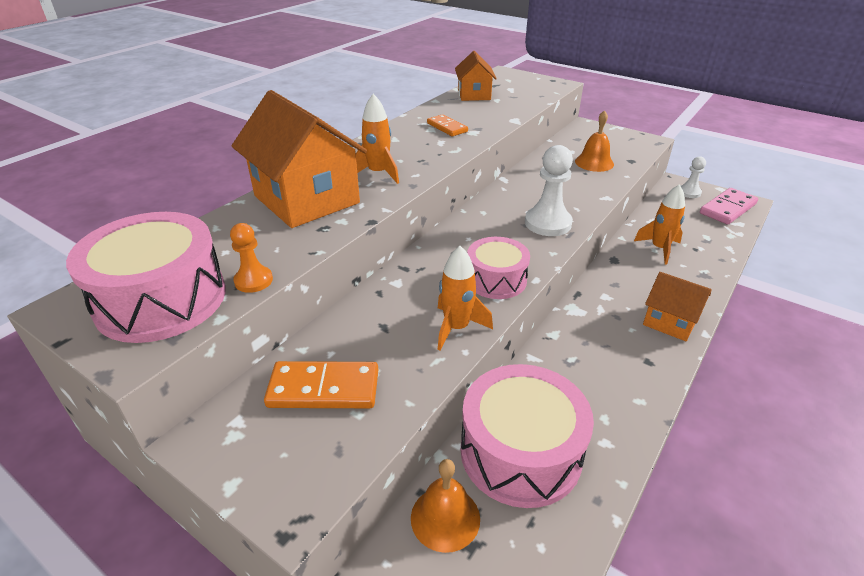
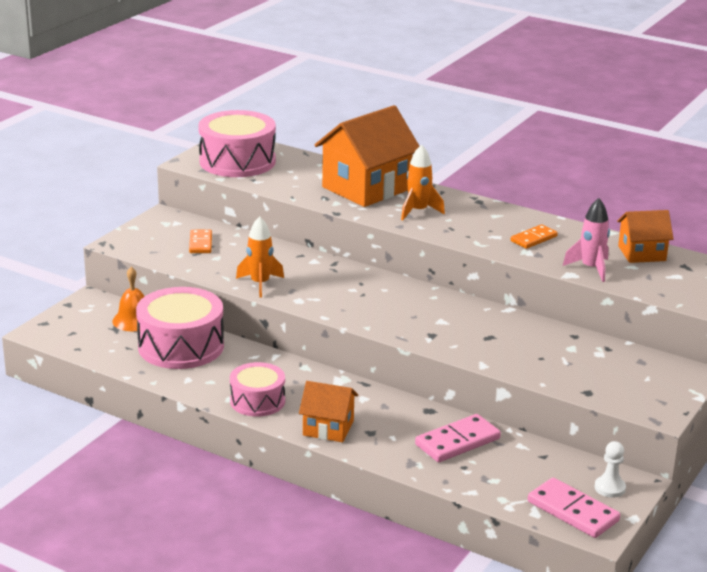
camera: 85 degrees right, 10 degrees down
(253, 281) = (257, 183): orange pawn -> none
(323, 389) = (200, 243): orange domino -> orange domino, size x0.64
(496, 279) = (322, 300): pink drum -> pink drum (257, 401)
(503, 112) = (591, 268): none -> pink rocket
(548, 223) = (419, 328): white pawn -> none
(594, 162) = (571, 366): orange bell -> none
(659, 249) = (457, 442): orange rocket -> pink domino
(670, 321) = (328, 428): orange house -> orange house turned 75 degrees clockwise

